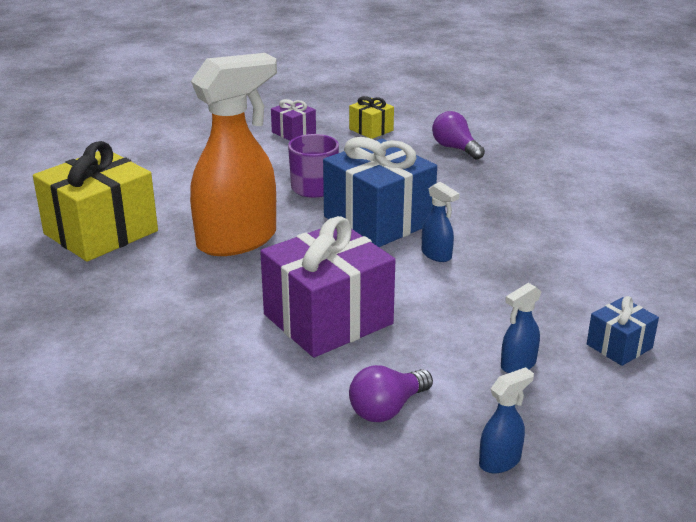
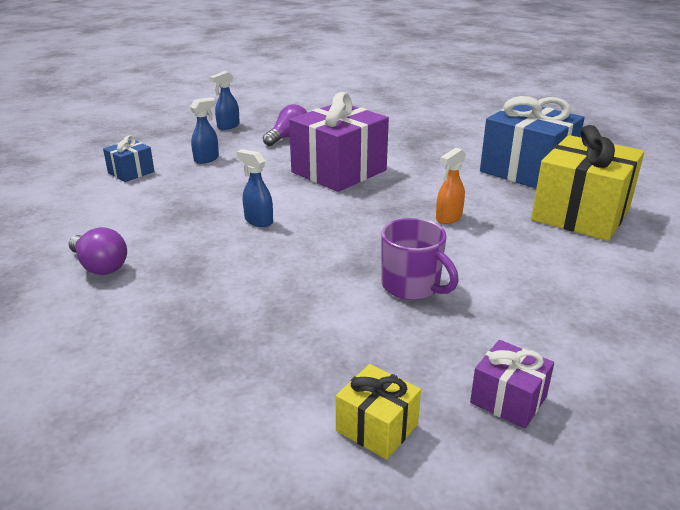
camera: 170 degrees right, 0 degrees up
(238, 240) = (448, 218): orange spray bottle -> orange spray bottle, size x0.41
(378, 220) = (320, 250): blue gift -> blue gift (526, 171)
(455, 148) = (223, 389): purple light bulb -> purple light bulb (100, 266)

